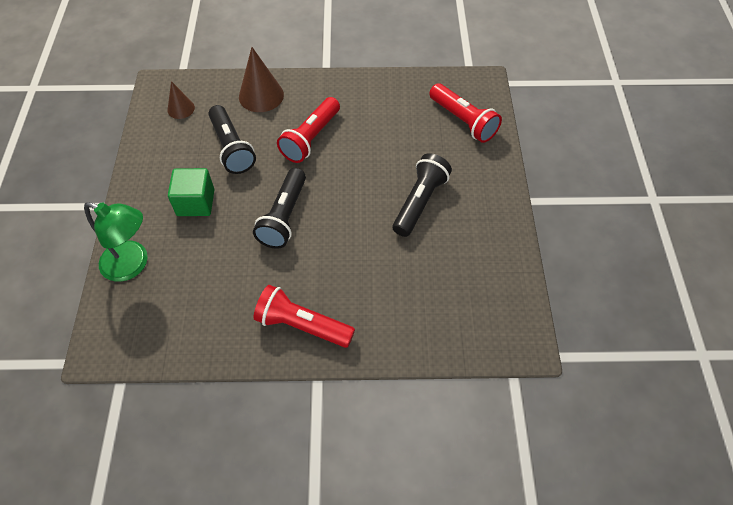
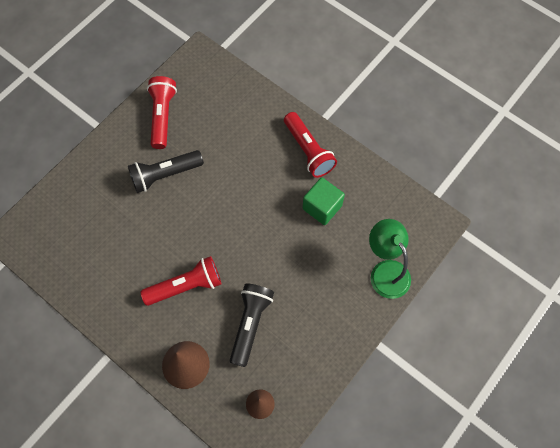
camera: 140 degrees left, 10 degrees up
(195, 203) = (311, 291): green cube -> green cube (322, 207)
(284, 217) = (260, 232): black flashlight -> none
(463, 121) = (67, 214): red flashlight -> red flashlight (163, 116)

